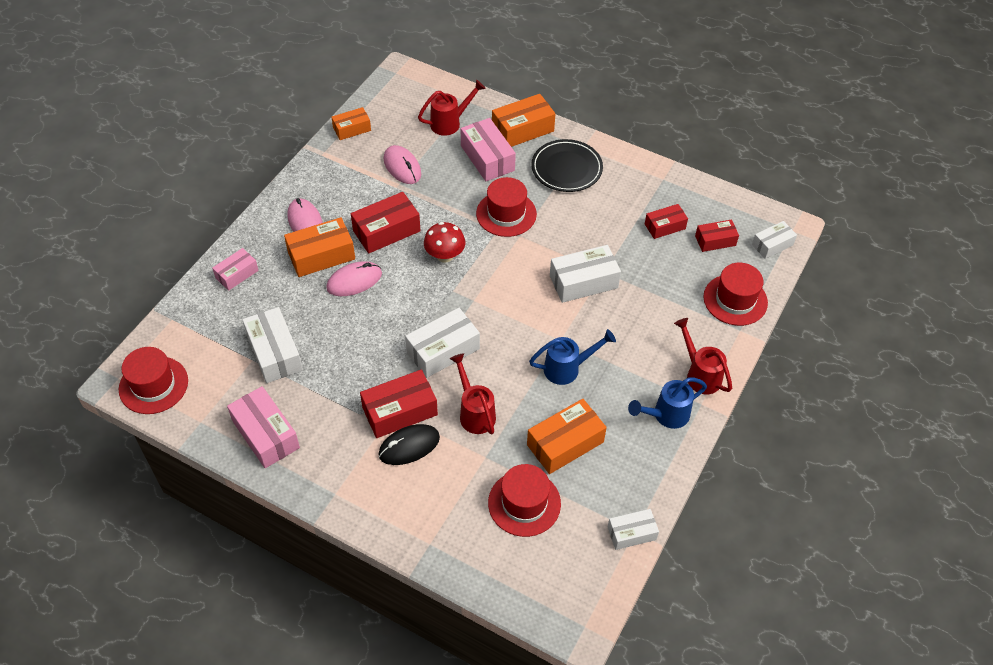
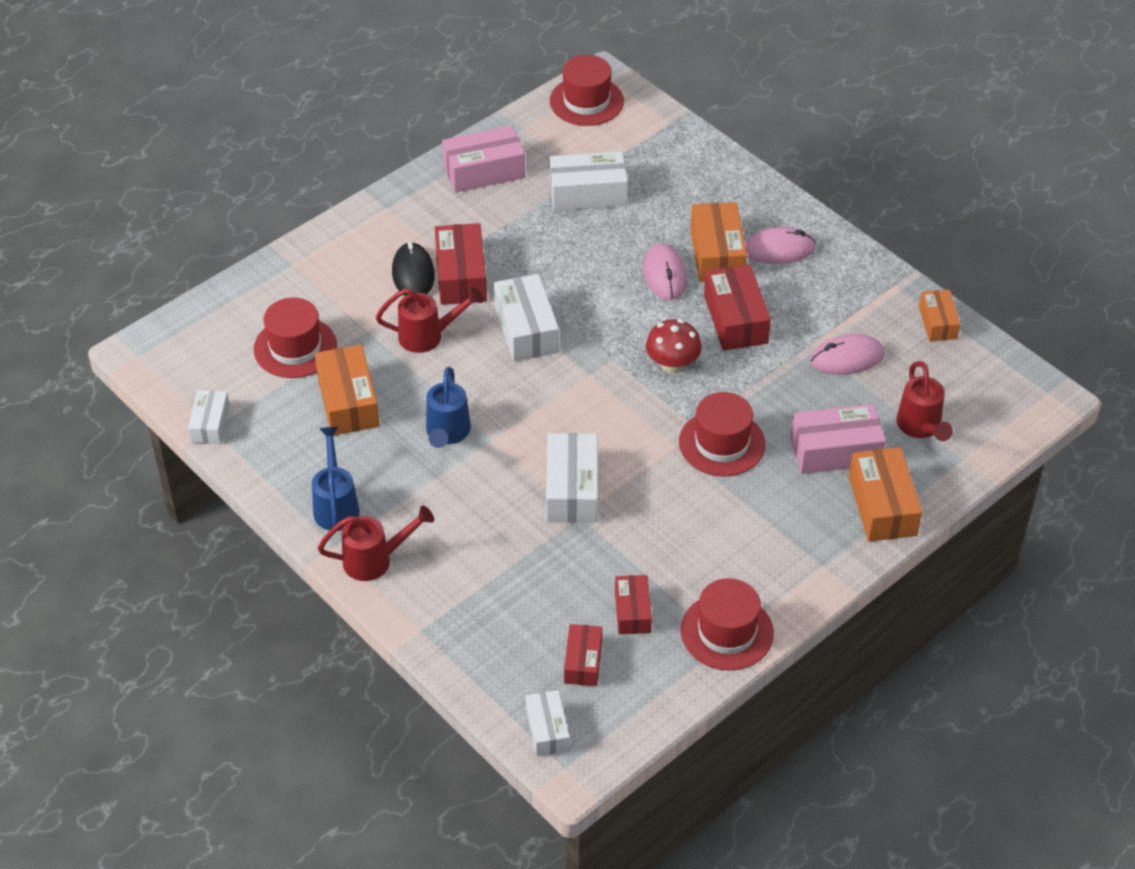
camera: 110 degrees right, 5 degrees down
(237, 274) = (716, 180): pink box -> none
(566, 169) = (785, 533): black plate -> none
(735, 300) = (471, 644): red hat -> red hat (727, 632)

